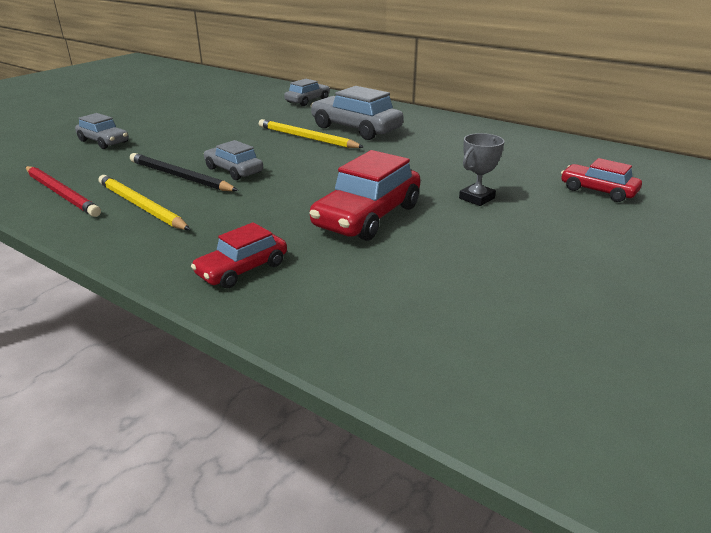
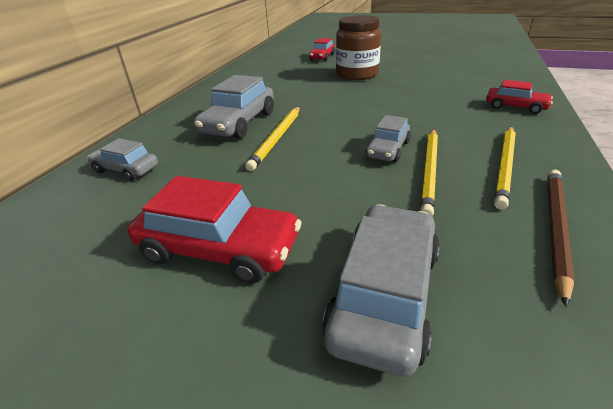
camera: 105 degrees left, 5 degrees up
(61, 193) = (555, 228): red pencil -> brown pencil
(104, 141) = (384, 294): grey car -> grey car, size x1.67
(180, 177) = (430, 171): black pencil -> yellow pencil
(367, 216) = (411, 92): red car -> red car (219, 248)
(476, 198) = (357, 74): grey trophy -> brown jar

